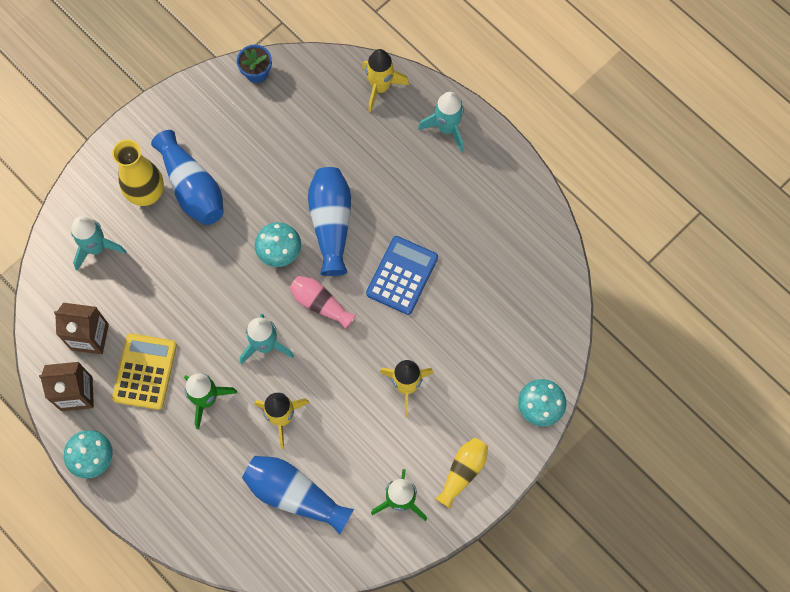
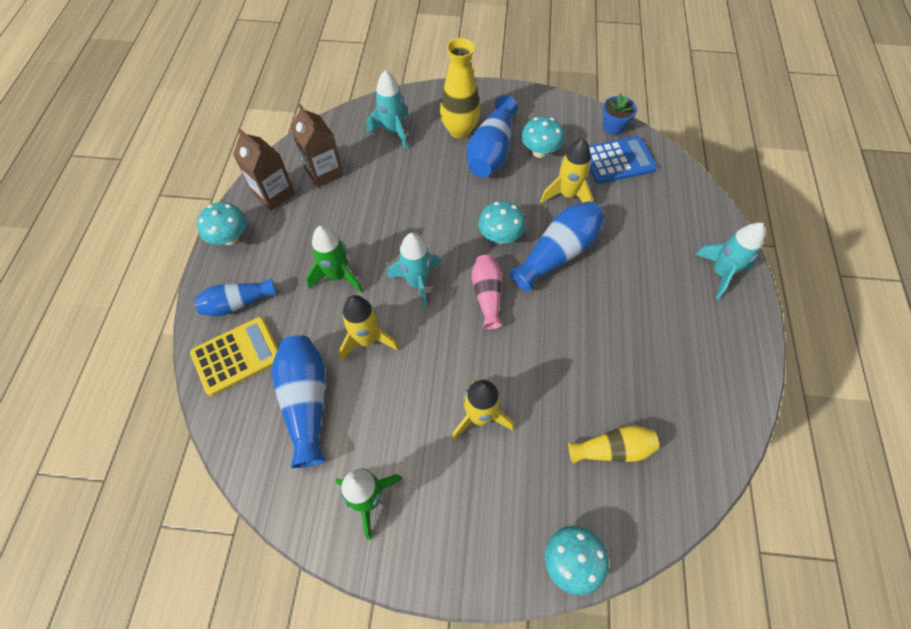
camera: 50 degrees right, 10 degrees down
(145, 371) = (326, 221): yellow calculator -> yellow calculator (237, 356)
(165, 492) = (237, 303): none -> blue vase
(228, 151) = (539, 152): none -> turquoise mushroom
(380, 87) = (694, 205): yellow rocket -> yellow rocket (567, 195)
(402, 275) = (570, 336): blue calculator -> blue calculator (618, 160)
(463, 472) = (444, 536): yellow vase -> yellow vase (612, 449)

